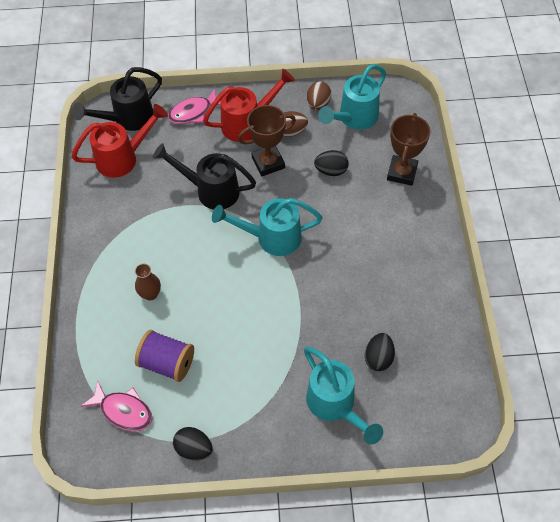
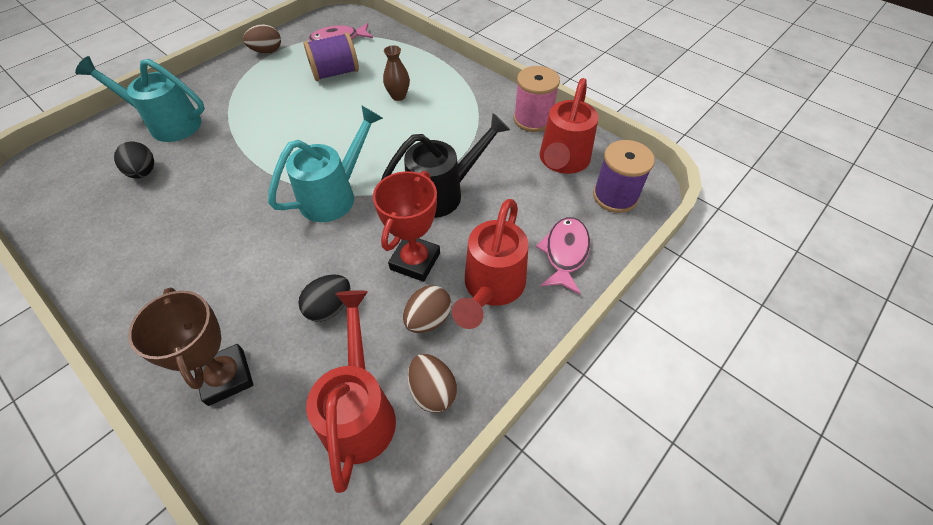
camera: 135 degrees right, 5 degrees down
(95, 200) = (533, 119): none -> pink spool
(128, 119) = (615, 196): black watering can -> purple spool
(194, 448) = (267, 51): black egg -> brown egg
(268, 163) = (415, 261): brown trophy -> red trophy
(354, 118) = (360, 411): turquoise watering can -> red watering can

